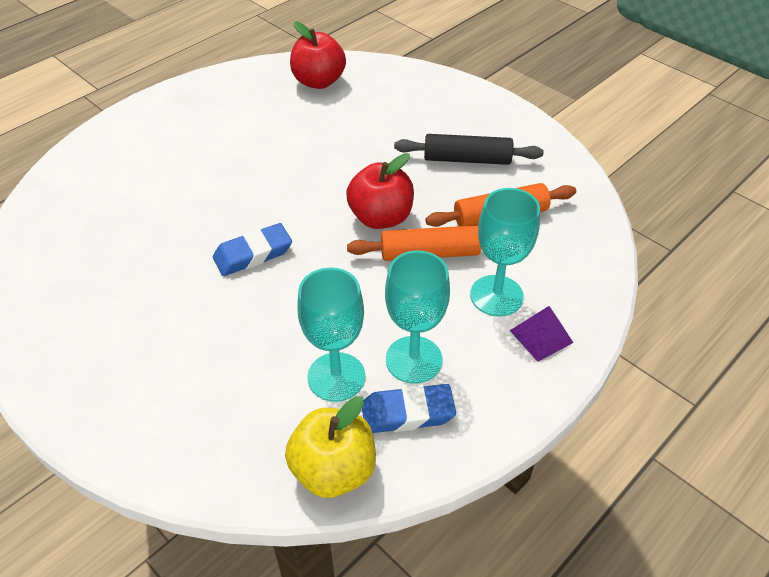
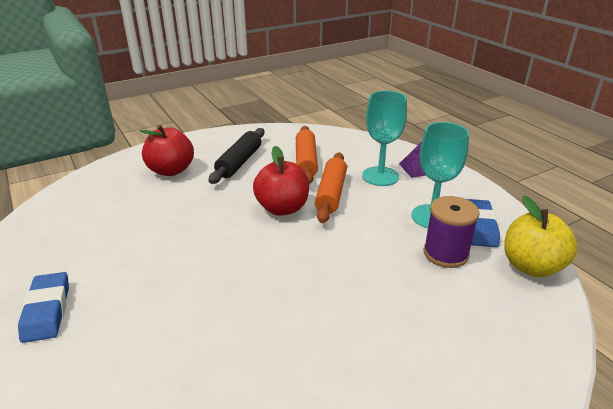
camera: 75 degrees left, 15 degrees down
(253, 254) = (294, 283): blue eraser -> blue eraser (47, 310)
(318, 81) = (70, 214): red apple -> red apple (171, 170)
(336, 377) = (445, 253): turquoise goblet -> purple spool

